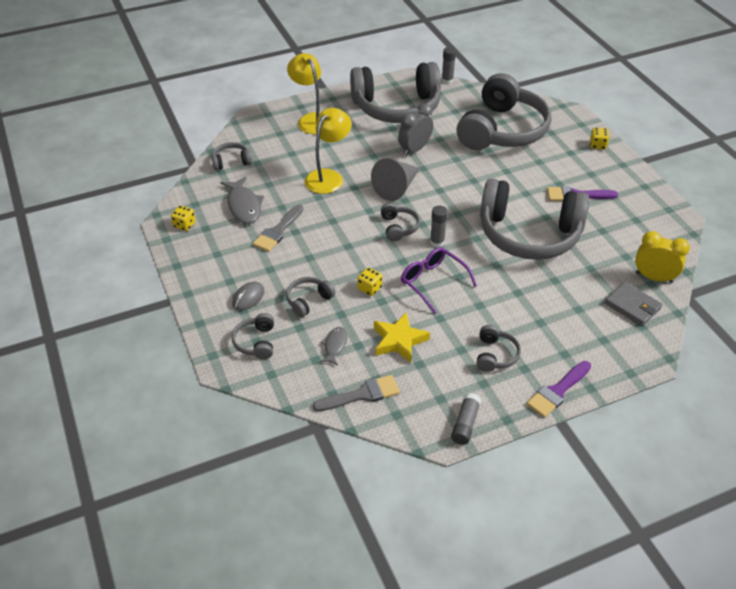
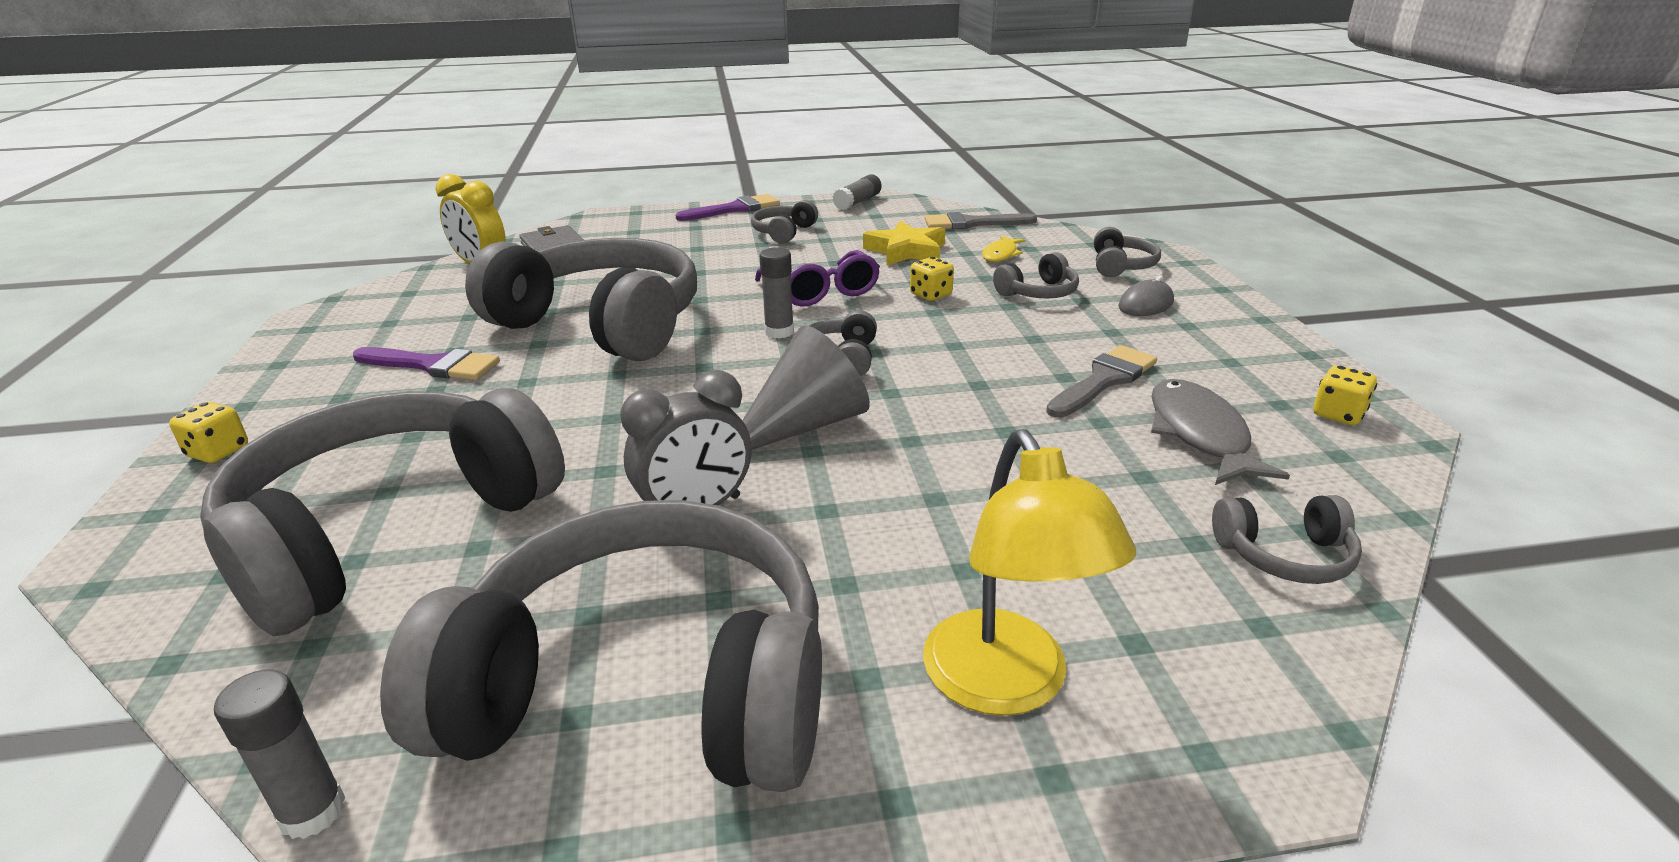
camera: 165 degrees left, 15 degrees down
(328, 177) = (973, 471): yellow lamp -> none
(335, 345) = (1000, 254): grey fish -> yellow fish

